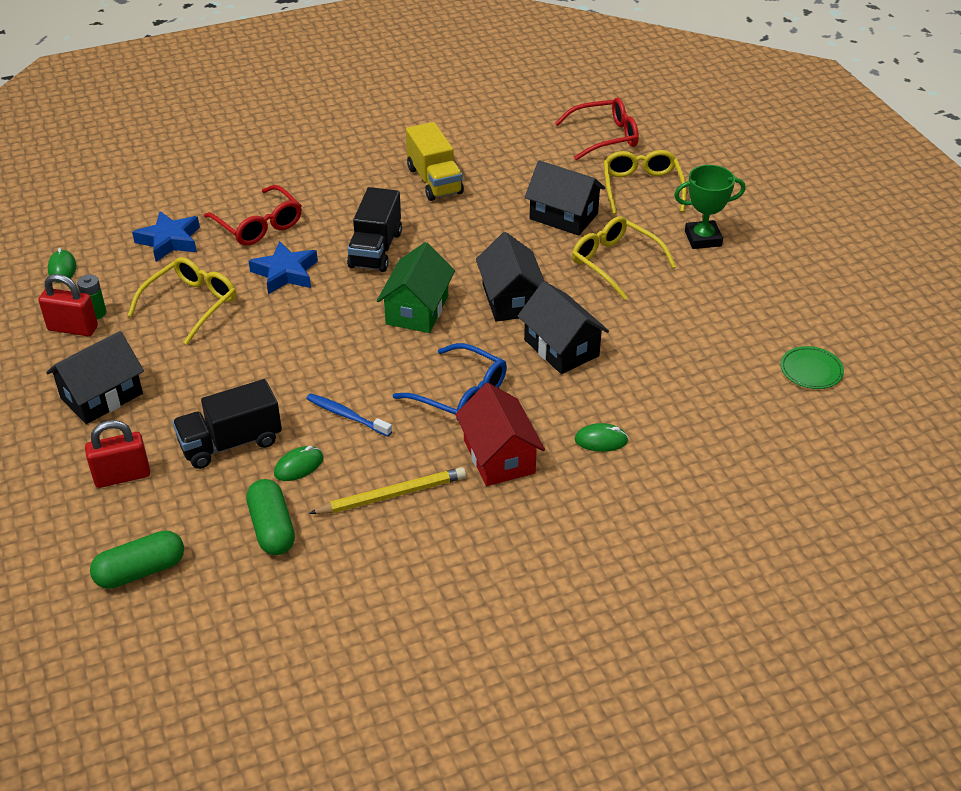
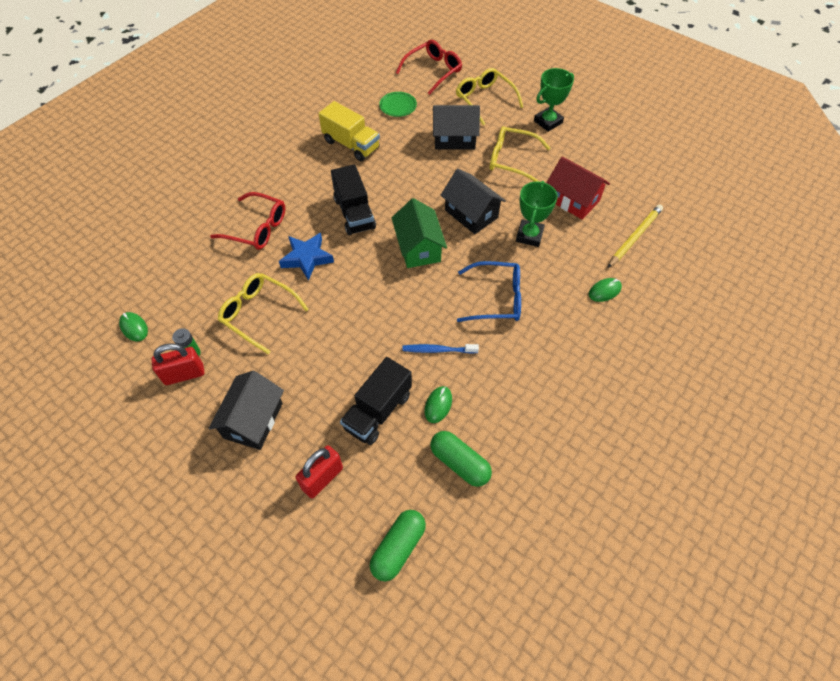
camera: 30 degrees left, 15 degrees up
(170, 241) = (200, 268): blue star -> none
(190, 305) = (259, 314): yellow glasses -> yellow glasses turned 60 degrees counterclockwise
(392, 495) = (515, 396): yellow pencil -> yellow pencil (635, 237)
(499, 456) = (556, 333): red house -> red house (573, 200)
(561, 348) = (529, 235): black house -> green trophy
(811, 370) = (676, 187): green plate -> green plate (398, 106)

